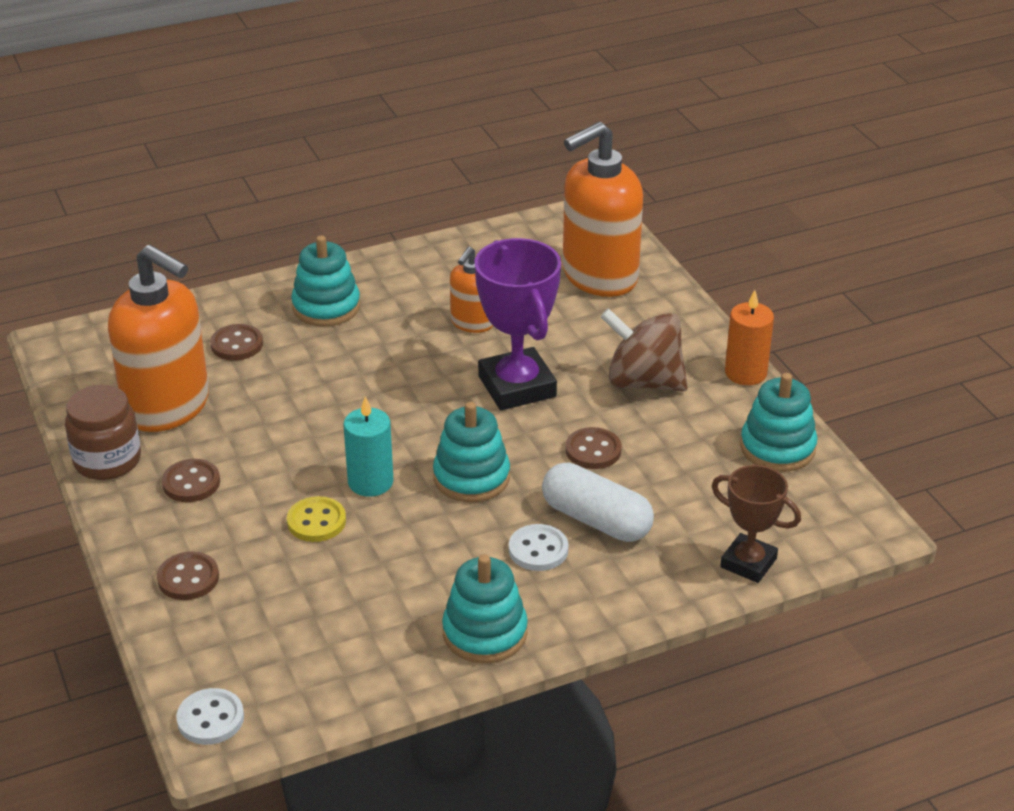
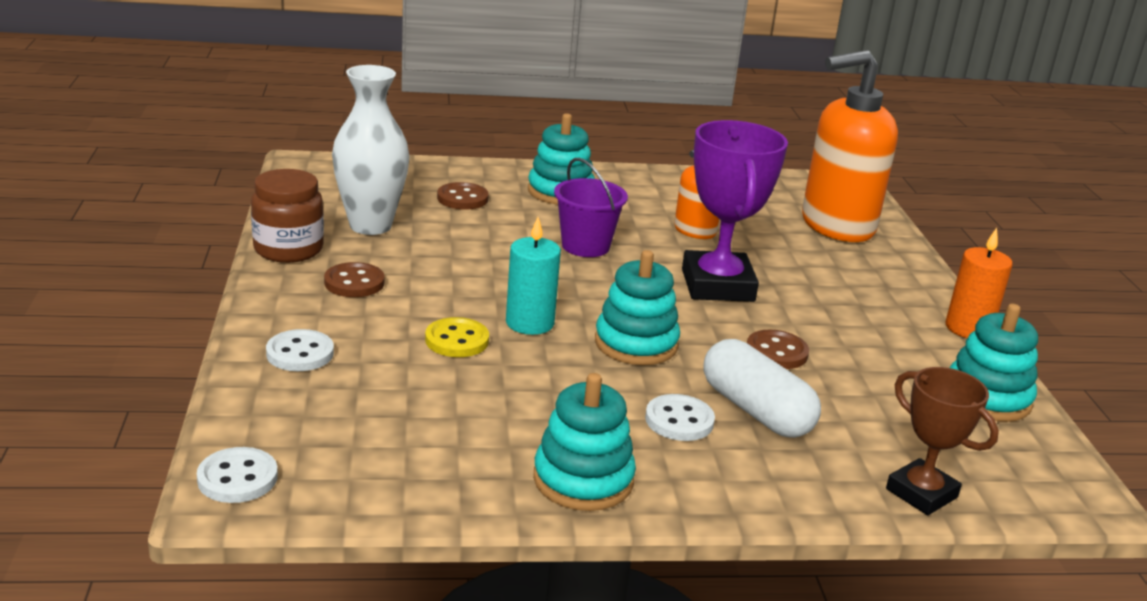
camera: 15 degrees right, 10 degrees down
(168, 407) = (370, 225): orange soap dispenser -> white vase
(188, 578) = (300, 353): brown button -> white button
(380, 373) = (585, 246): none -> purple bucket
(643, 381) = (853, 311): brown spinning top -> none

